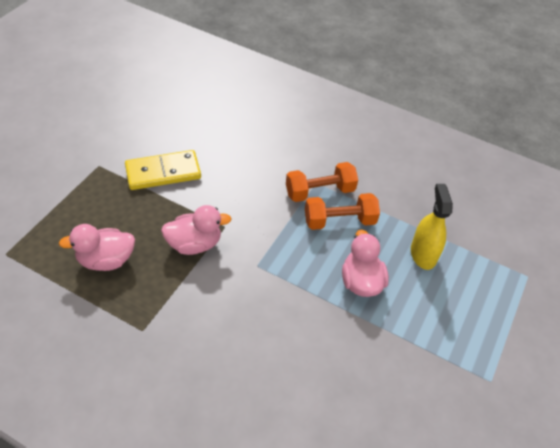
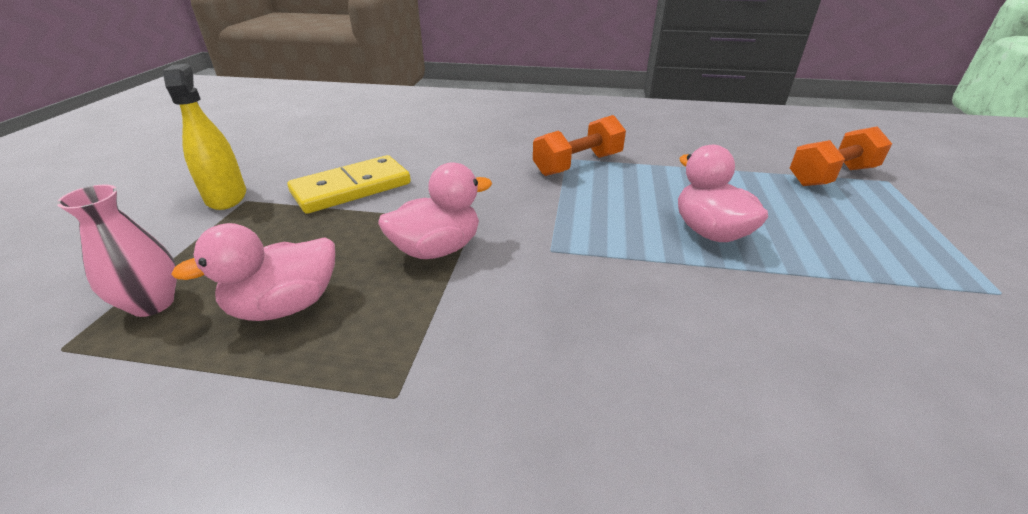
camera: 15 degrees left, 15 degrees down
(45, 238) = (153, 304): none -> pink vase
(339, 221) = (625, 183): orange dumbbell -> orange dumbbell (831, 176)
(423, 254) = (754, 189): yellow spray bottle -> yellow spray bottle (226, 197)

